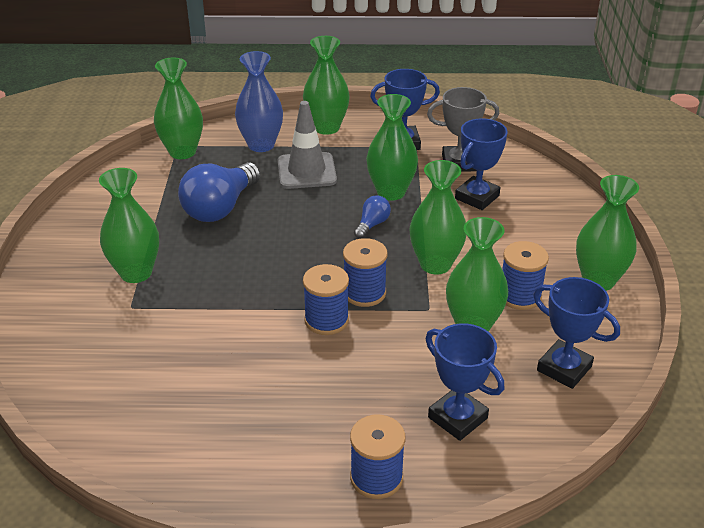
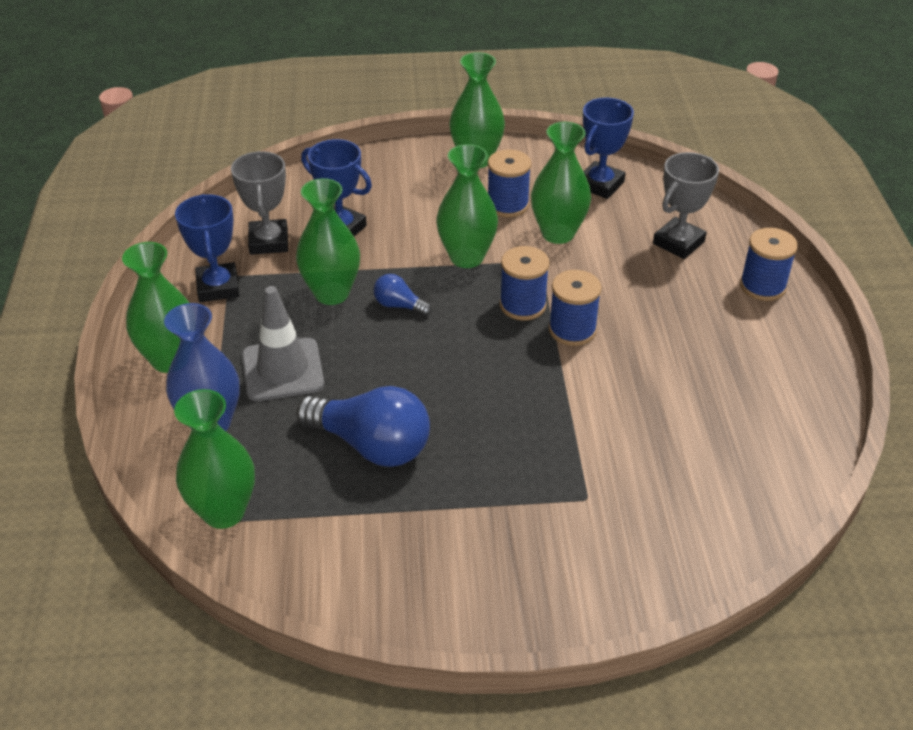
camera: 95 degrees left, 5 degrees up
(136, 273) = (521, 507): green vase -> none
(457, 418) = (678, 243): blue trophy -> grey trophy

